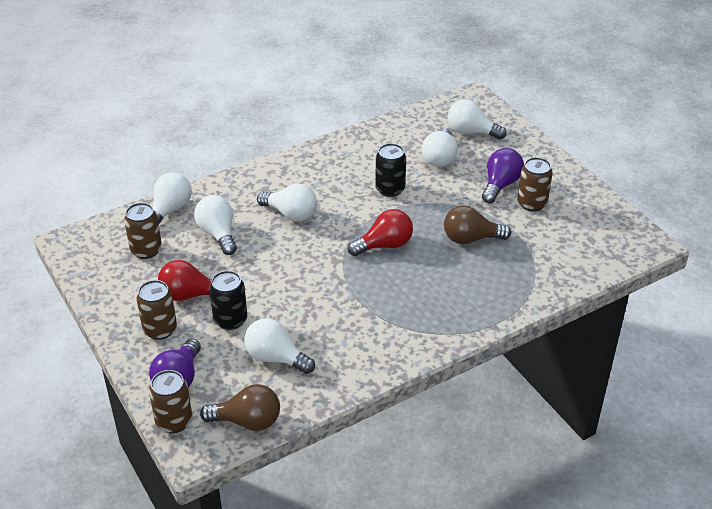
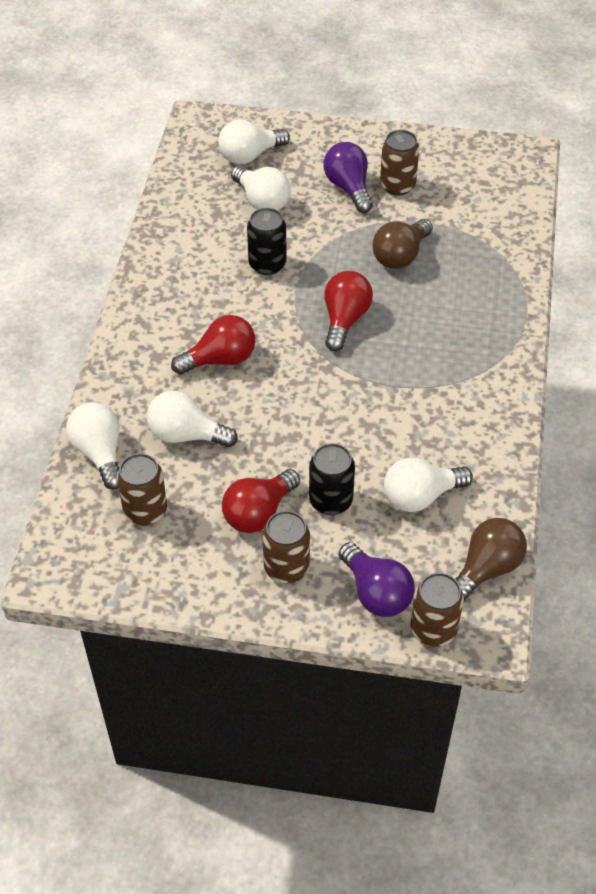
camera: 50 degrees left, 10 degrees up
(291, 214) = (220, 359): white light bulb -> red light bulb

